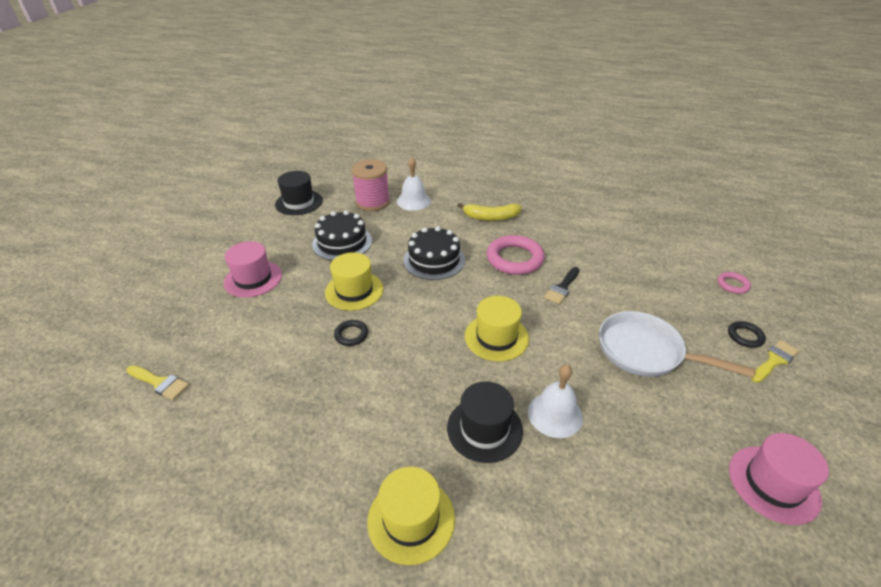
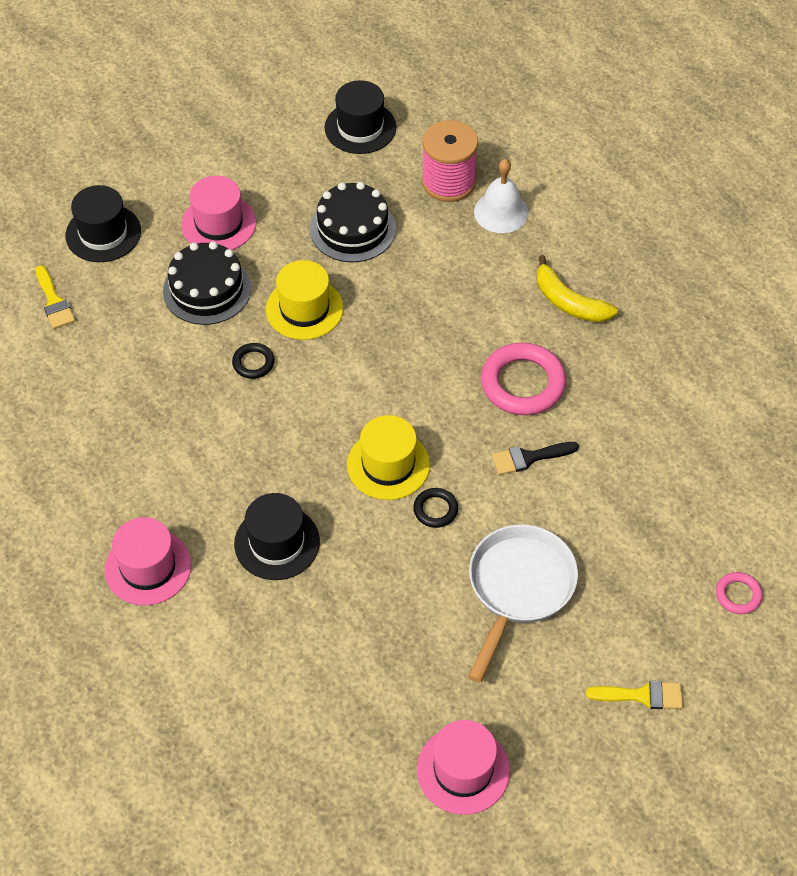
camera: 40 degrees right, 15 degrees up
(169, 323) = (103, 233): none -> black hat
(411, 519) = (148, 567): yellow hat -> pink hat
(434, 260) = (429, 323): black cake -> black cake (207, 289)
(555, 414) = (352, 577): white bell -> none
(645, 352) = (518, 588): white pan -> white pan turned 45 degrees clockwise
(745, 336) = (652, 653): black ring -> black ring (435, 510)

